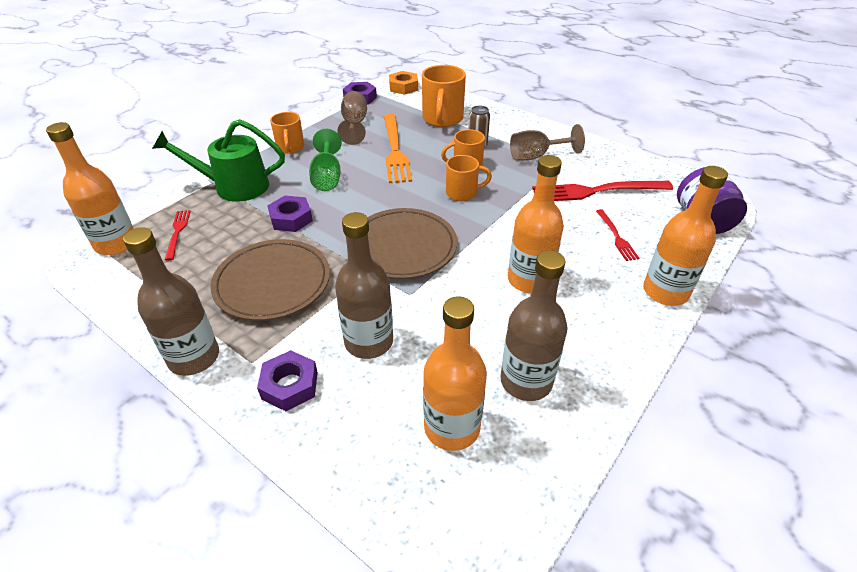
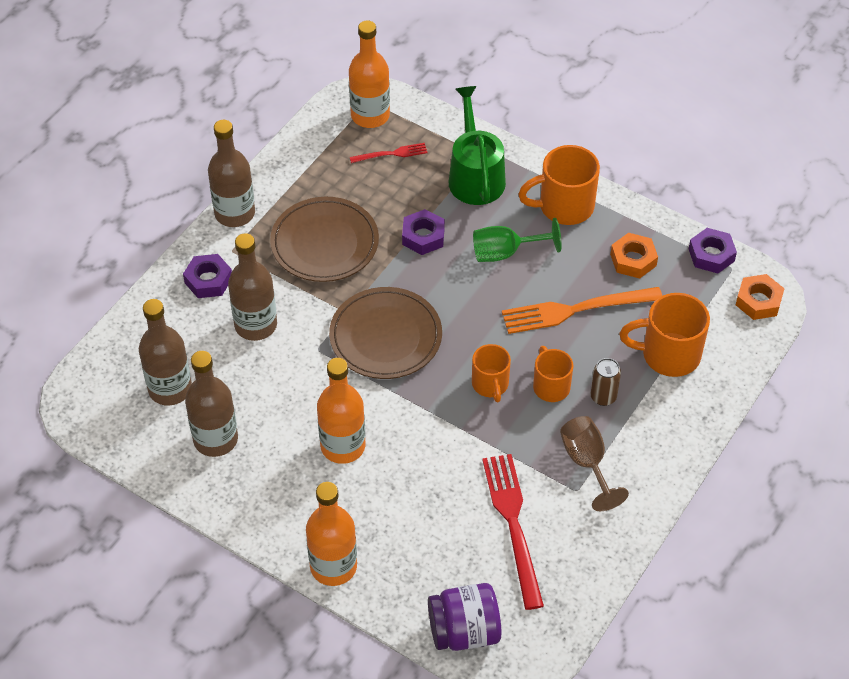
camera: 85 degrees right, 10 degrees up
(290, 148) = (564, 206): orange mug -> orange mug, size x1.58
(354, 125) = (633, 260): brown goblet -> orange nut
(452, 427) = (170, 389): orange bottle -> brown bottle
(616, 237) = (422, 534): red fork -> none

